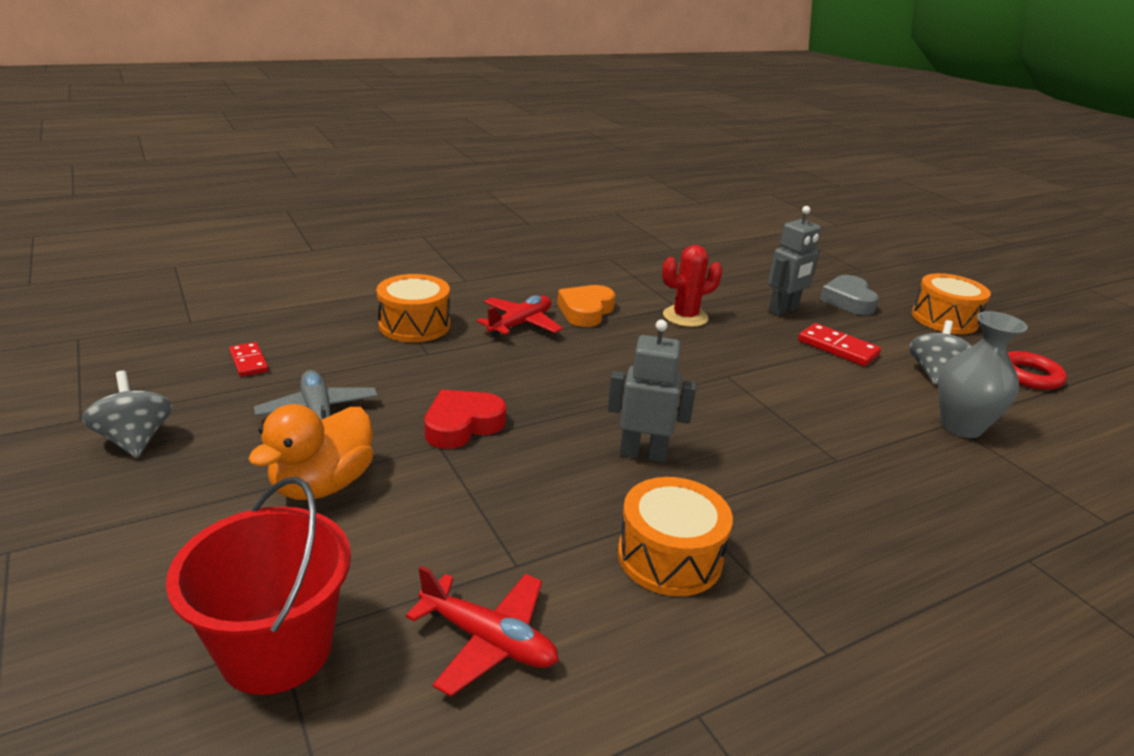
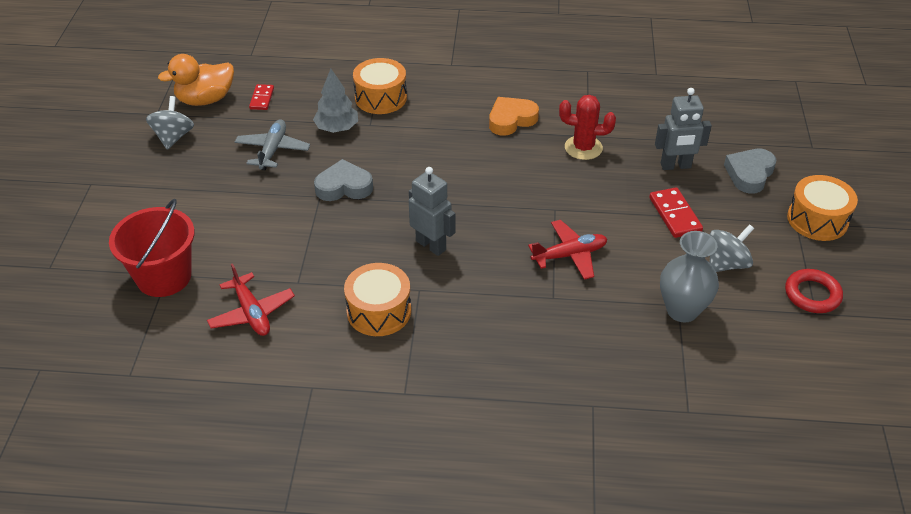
camera: 35 degrees right, 15 degrees up
(322, 485) = (242, 199): orange duck -> orange duck (205, 100)
(388, 367) = (337, 128): none -> grey tree
(462, 425) = (344, 187): red heart -> grey heart
(520, 324) = (452, 118): red plane -> red plane (569, 255)

